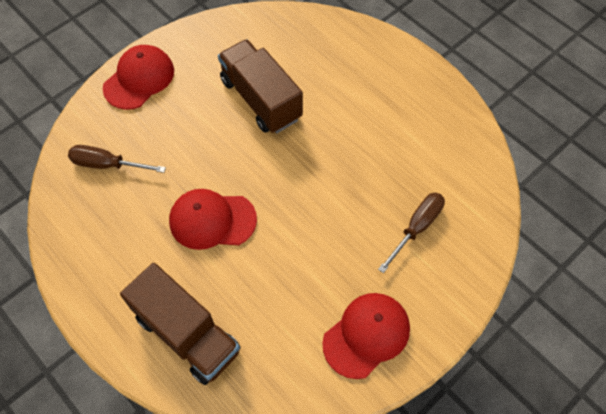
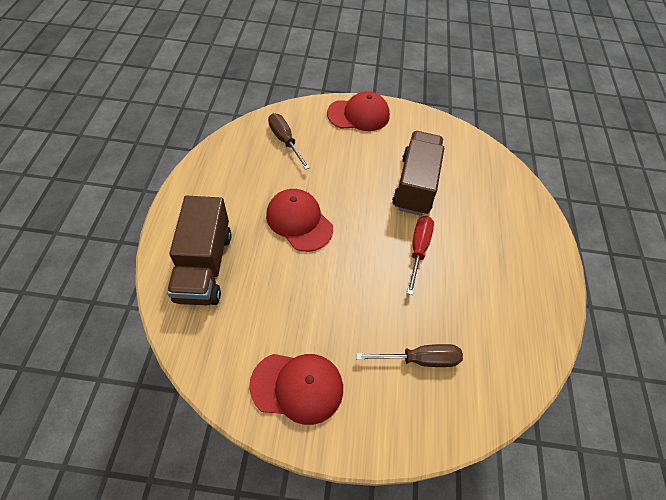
camera: 45 degrees right, 5 degrees down
(324, 150) = (418, 249): none -> red screwdriver

